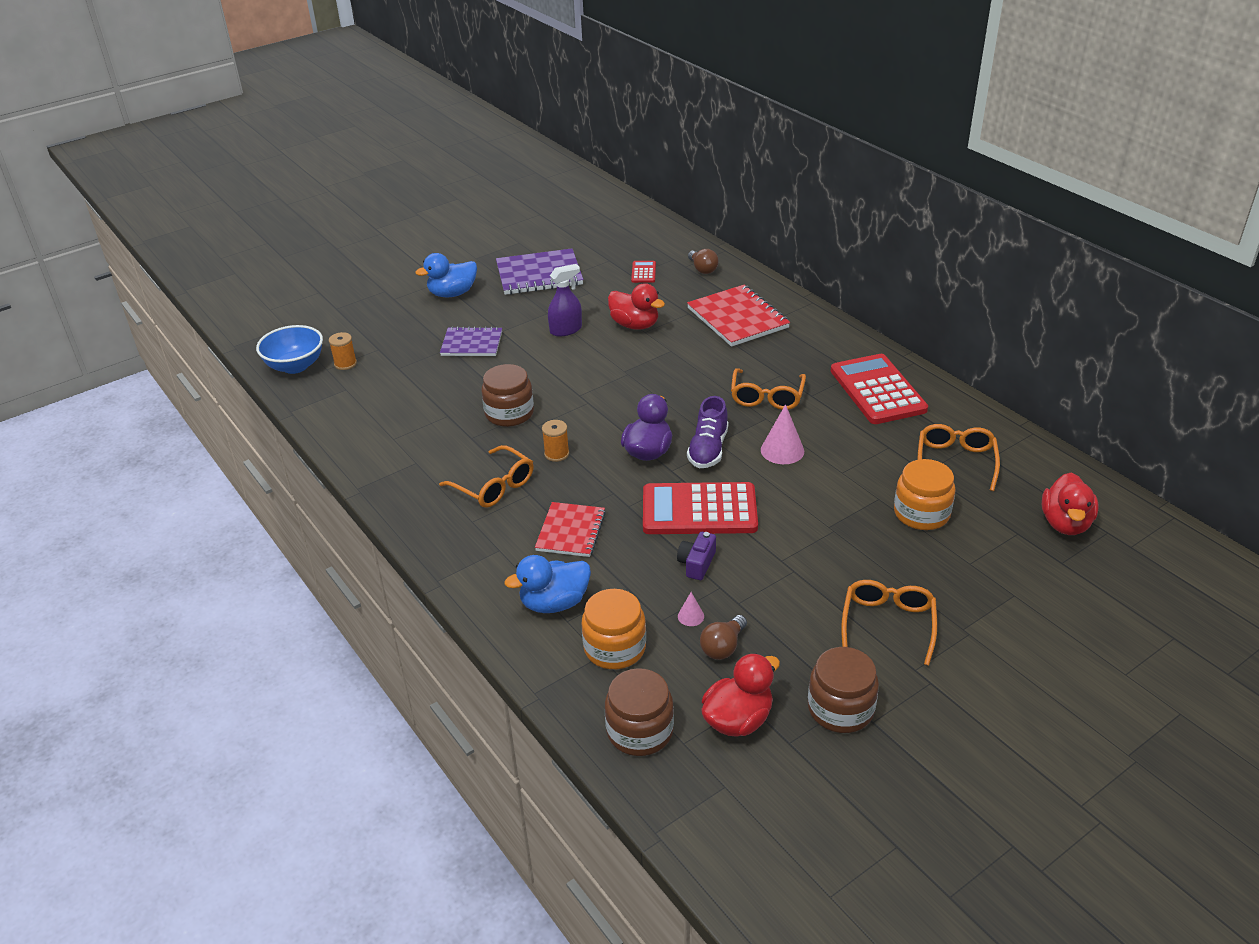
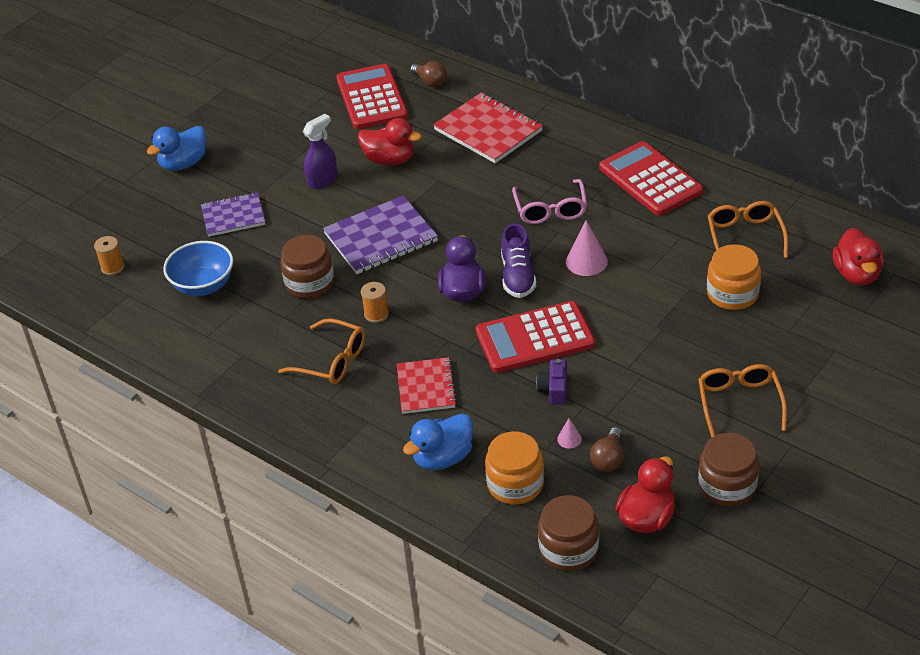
camera: 15 degrees left, 5 degrees up
(295, 366) = (60, 281): blue bowl -> blue bowl (203, 286)
(539, 274) = (264, 123): purple notebook -> purple notebook (381, 238)
(643, 272) = (372, 98): red calculator -> red calculator, size x2.24
(767, 397) = (550, 210): orange glasses -> pink glasses

